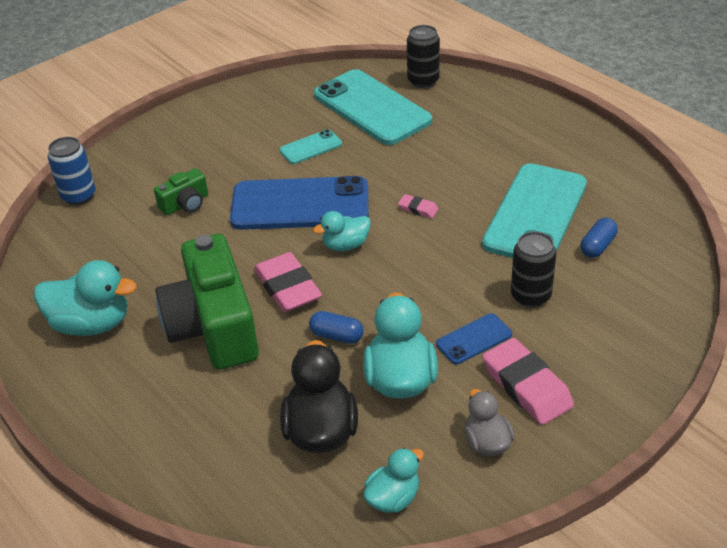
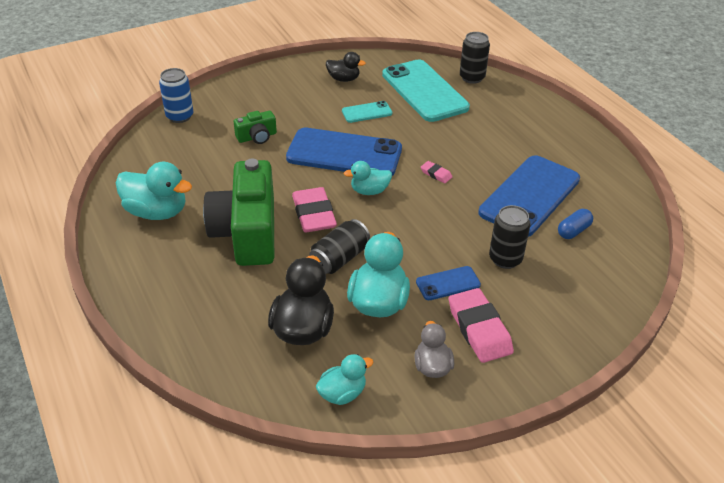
camera: 10 degrees right, 0 degrees up
(269, 110) = (343, 79): none -> black duck
(337, 336) = (339, 259): blue capsule -> black can
(535, 214) = (529, 196): turquoise phone -> blue phone

